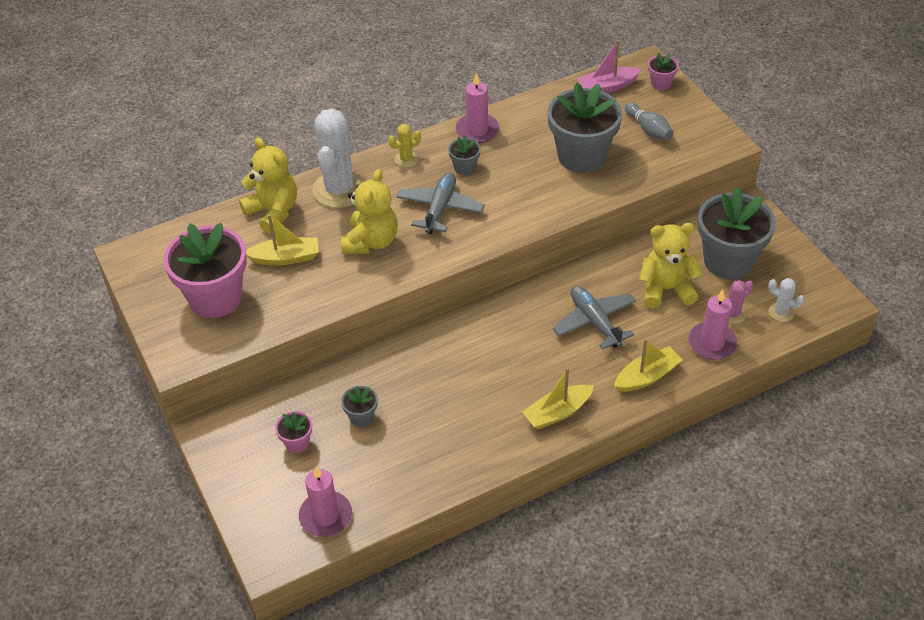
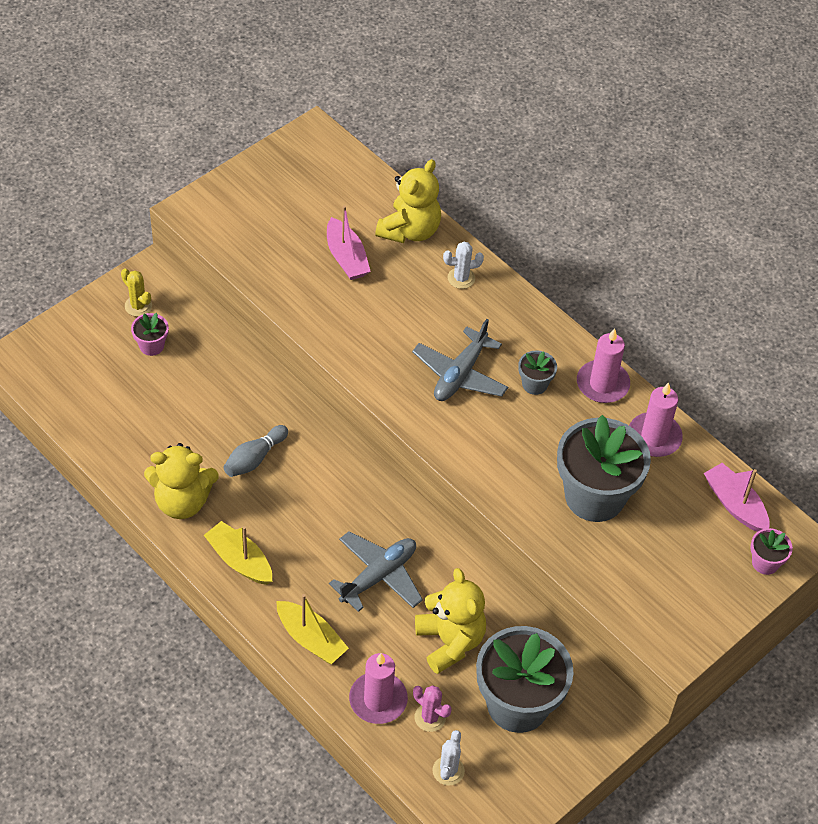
camera: 70 degrees right, 5 degrees up
(215, 298) = (276, 216): pink flower pot -> none
(285, 258) = (346, 257): yellow boat -> pink boat
(326, 516) = (71, 389): pink candle -> pink candle (654, 437)
(339, 189) = (461, 278): white cactus -> white cactus, size x0.45
(361, 417) = (195, 390): grey flower pot -> none
(371, 241) = (391, 324): yellow teddy bear -> yellow teddy bear (182, 501)
(406, 159) = (529, 327): yellow cactus -> yellow cactus (138, 306)
(440, 209) = (460, 374): grey plane -> grey plane turned 120 degrees clockwise
(648, 129) = (670, 560): grey bowling pin -> grey bowling pin (254, 458)

